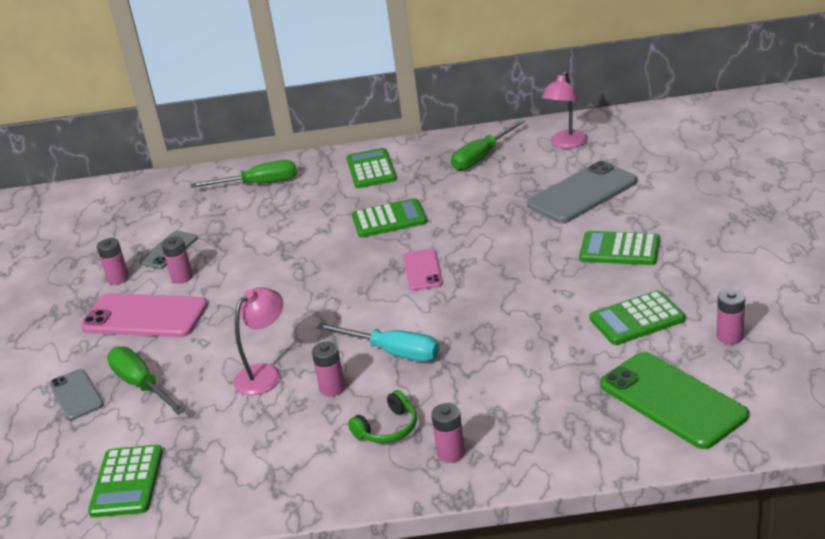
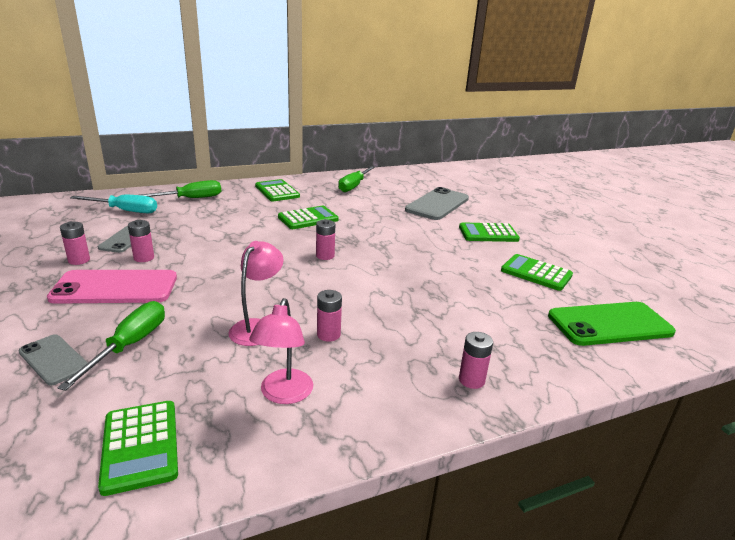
camera: 25 degrees left, 5 degrees down
(141, 385) = (129, 345): green screwdriver -> green screwdriver turned 75 degrees clockwise
(388, 428) = (400, 364): green headphones -> none
(393, 352) = (366, 304): turquoise screwdriver -> turquoise screwdriver (125, 211)
(422, 270) = (354, 248): pink phone -> none
(566, 144) = (406, 180): pink lamp -> pink lamp (284, 394)
(637, 319) = (536, 273): green calculator -> green calculator turned 75 degrees clockwise
(672, 400) = (609, 324): green phone -> green phone turned 45 degrees counterclockwise
(729, 336) = (607, 281): pink battery -> pink battery (325, 256)

